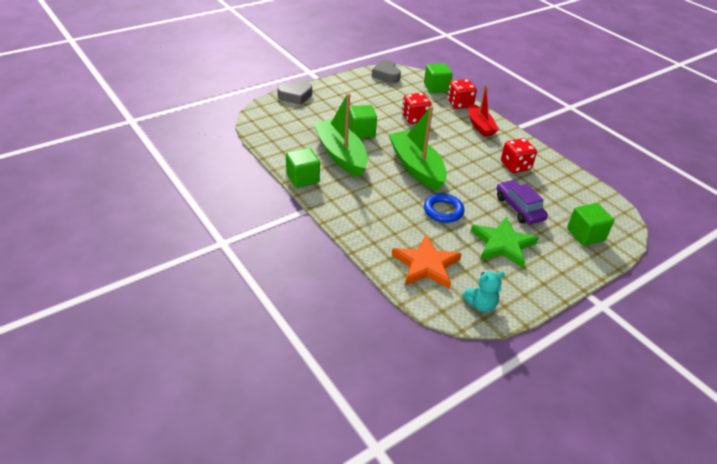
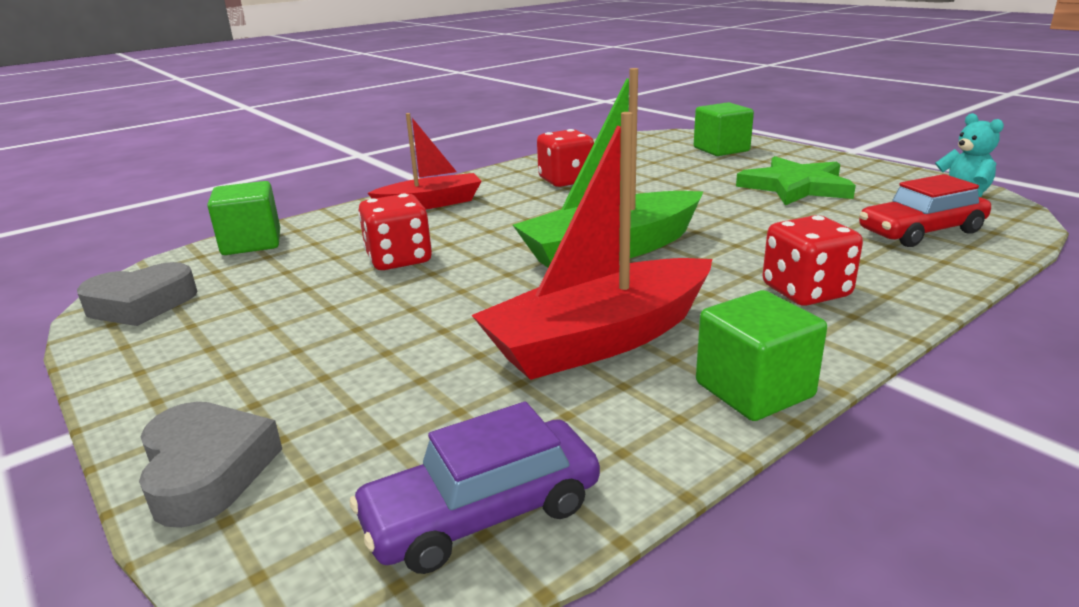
camera: 90 degrees left, 15 degrees down
(341, 155) = (600, 339): green boat -> red boat
(361, 132) = (470, 319): green cube -> none
(426, 265) = (920, 232): orange star -> red car
(443, 211) = (746, 224): blue ring -> none
(459, 104) = (338, 220): red dice -> red dice (806, 291)
(519, 208) = (689, 178): purple car -> purple car (482, 513)

